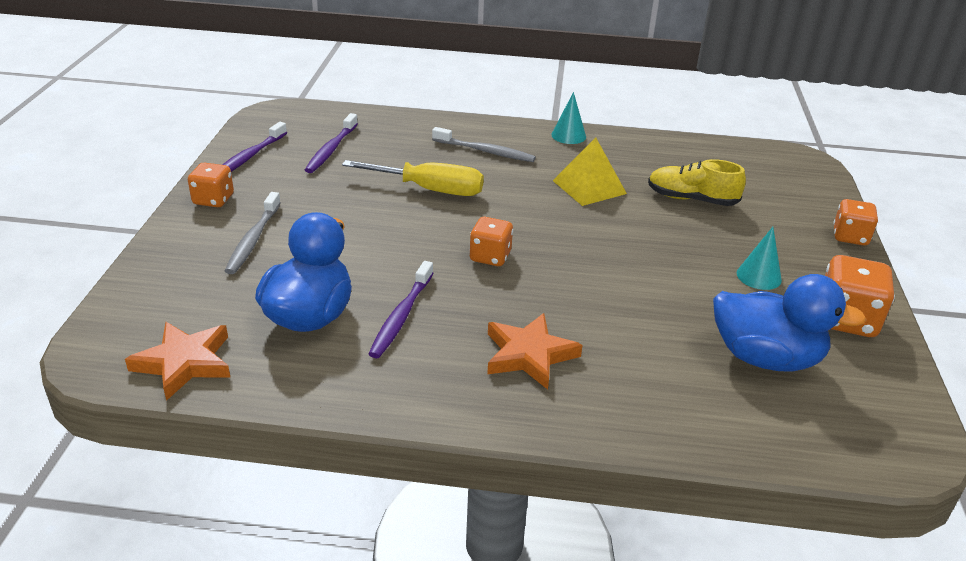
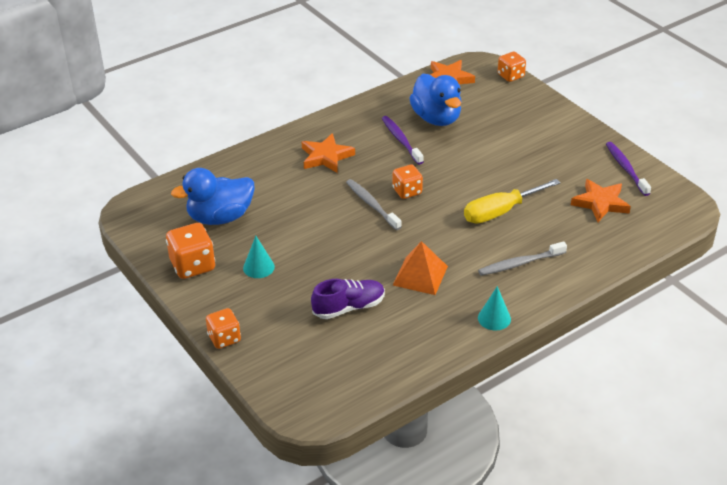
camera: 140 degrees right, 5 degrees up
(213, 200) = (584, 136): orange dice -> orange dice (510, 76)
(253, 239) = (524, 131): grey toothbrush -> grey toothbrush (372, 205)
(331, 149) = (600, 203): purple toothbrush -> orange star
(589, 187) = (420, 275): yellow pyramid -> orange pyramid
(691, 199) = (349, 307): yellow shoe -> purple shoe

